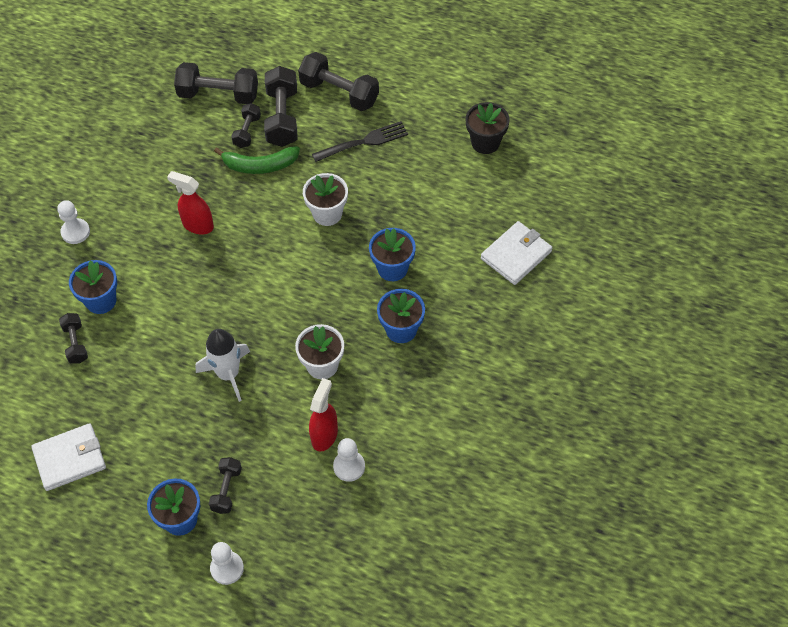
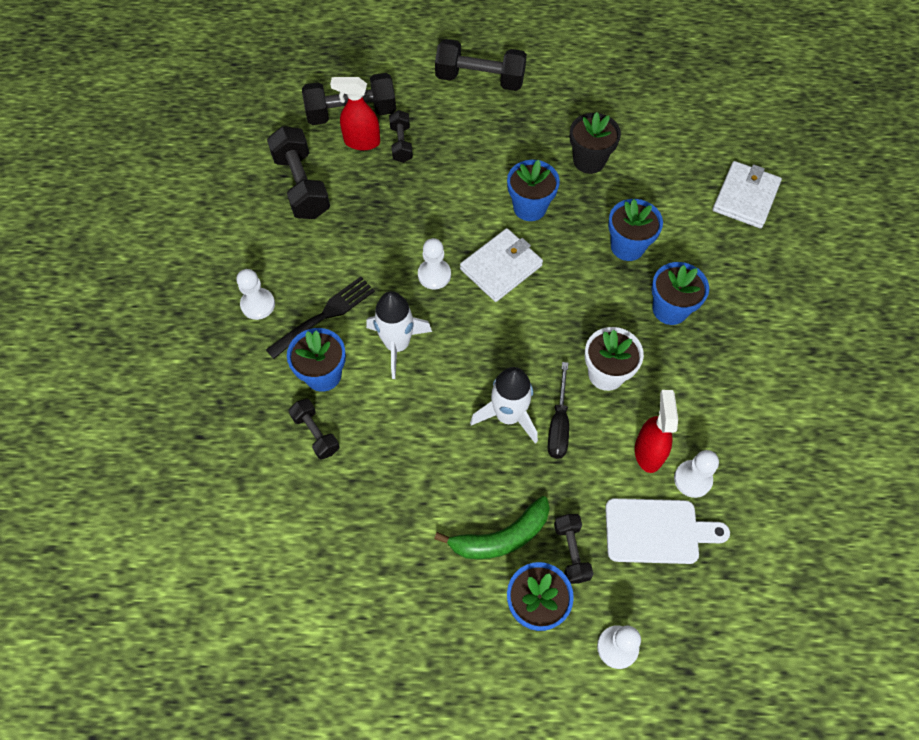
camera: 20 degrees left, 5 degrees up
(70, 459) = (371, 575): white wallet -> white wallet (501, 267)
(168, 294) = (397, 345): none -> white rocket
(197, 225) = (394, 258): red spray bottle -> red spray bottle (361, 142)
(223, 247) = (434, 275): none -> white pawn
(260, 165) = (432, 176): green banana -> green banana (501, 537)
(264, 393) = (558, 424): none -> black screwdriver
(282, 117) = (432, 119): black dumbbell -> black dumbbell (301, 186)
(300, 496) = (657, 531): none -> white cutting board
(327, 213) = (529, 207): white flower pot -> blue flower pot
(364, 142) = (531, 123): black fork -> black fork (325, 315)
(485, 142) = (654, 92): black flower pot -> black flower pot (589, 160)

